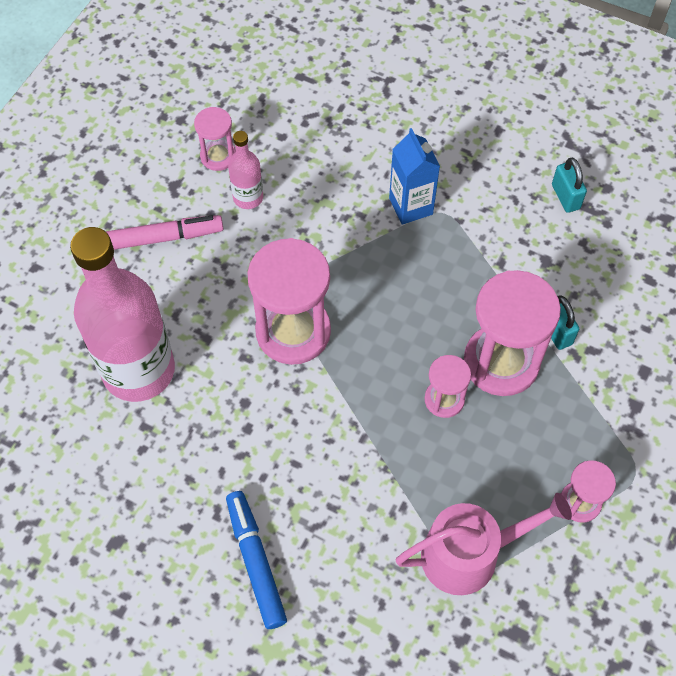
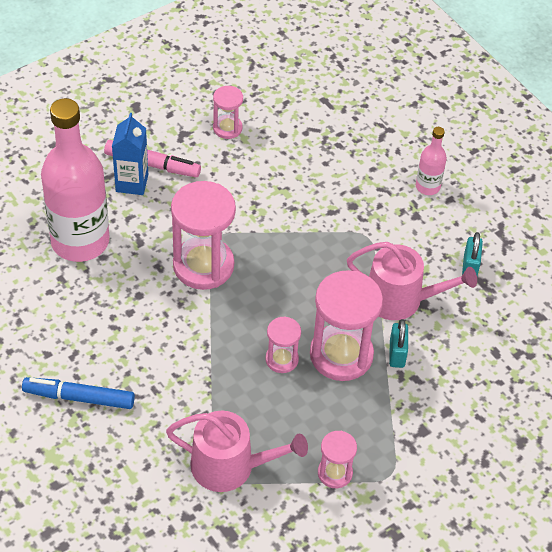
camera: 25 degrees right, 10 degrees down
(248, 197) = (230, 164): pink bottle -> pink bottle (427, 187)
(255, 562) = (79, 397): blue marker -> blue marker turned 90 degrees counterclockwise
(411, 206) = (346, 222): blue carton -> blue carton (132, 183)
(521, 267) = (401, 299): none -> pink watering can

